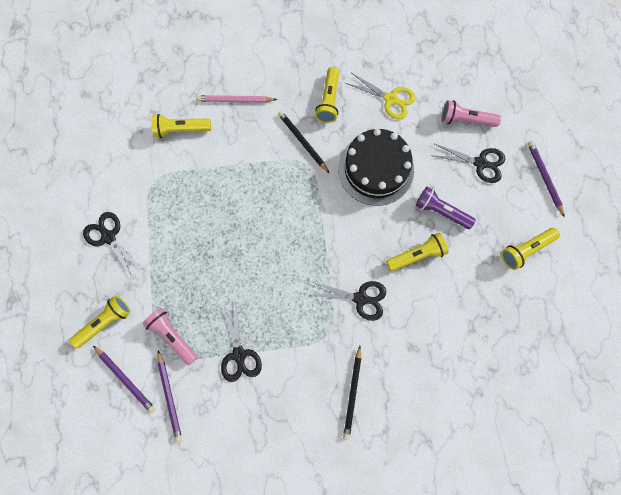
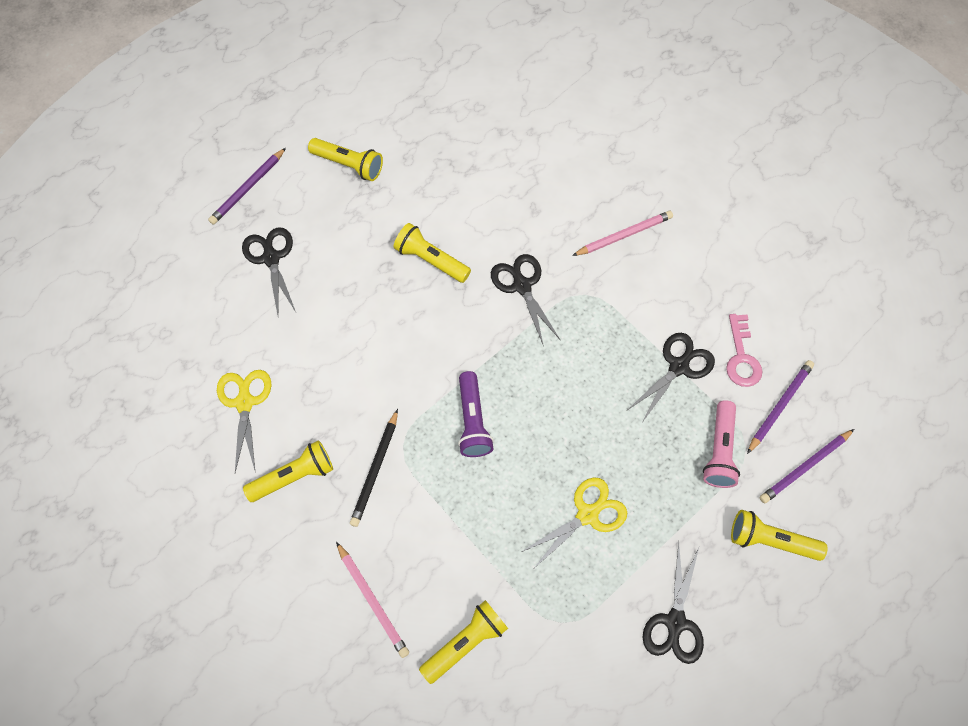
camera: 125 degrees left, 10 degrees down
(125, 379) = (805, 467): purple pencil -> purple pencil turned 135 degrees counterclockwise
(181, 129) = (465, 643): yellow flashlight -> yellow flashlight turned 90 degrees counterclockwise
(195, 233) = (587, 515): none -> yellow scissors
(216, 400) = (741, 357): none -> pink key
(352, 393) = (624, 235): black pencil -> pink pencil
(376, 169) = (355, 362): black cake -> none
(441, 211) = (361, 264): purple flashlight -> purple flashlight (472, 421)
(465, 120) = (221, 303): pink flashlight -> none

